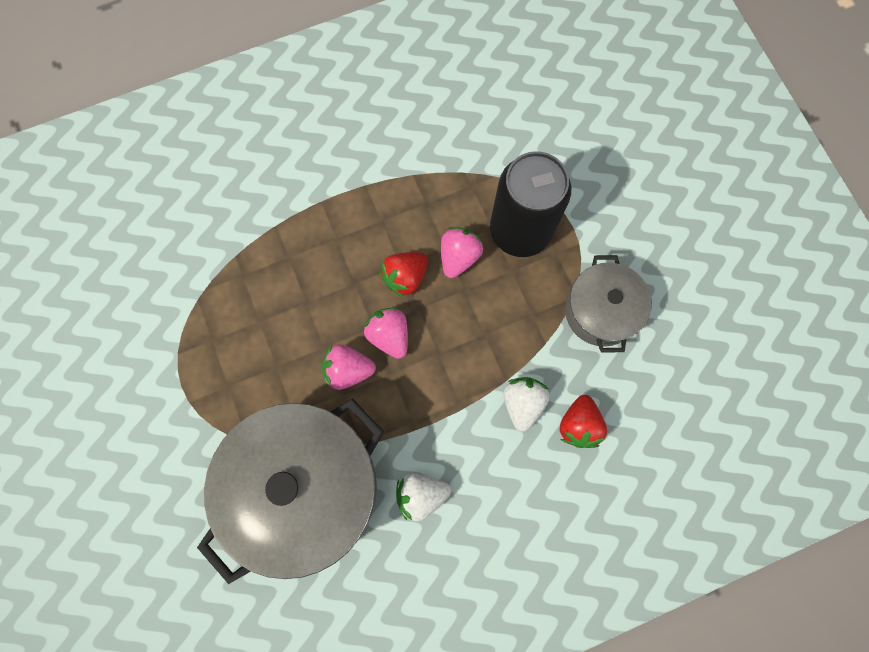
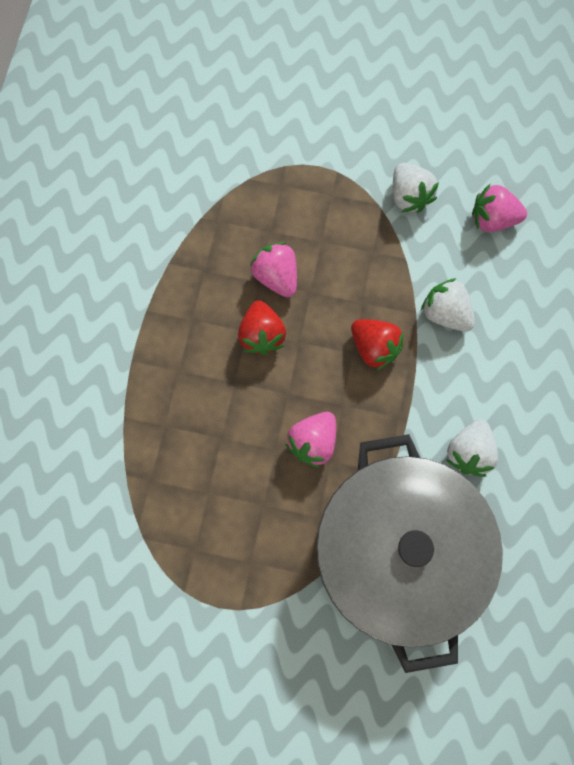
camera: 55 degrees left, 0 degrees up
(389, 336) = (306, 384): pink strawberry -> pink strawberry (492, 219)
(520, 231) = (290, 210): black can -> none
(579, 425) = (494, 281): red strawberry -> red strawberry (374, 347)
(600, 311) = (409, 196): grey pot -> white strawberry

